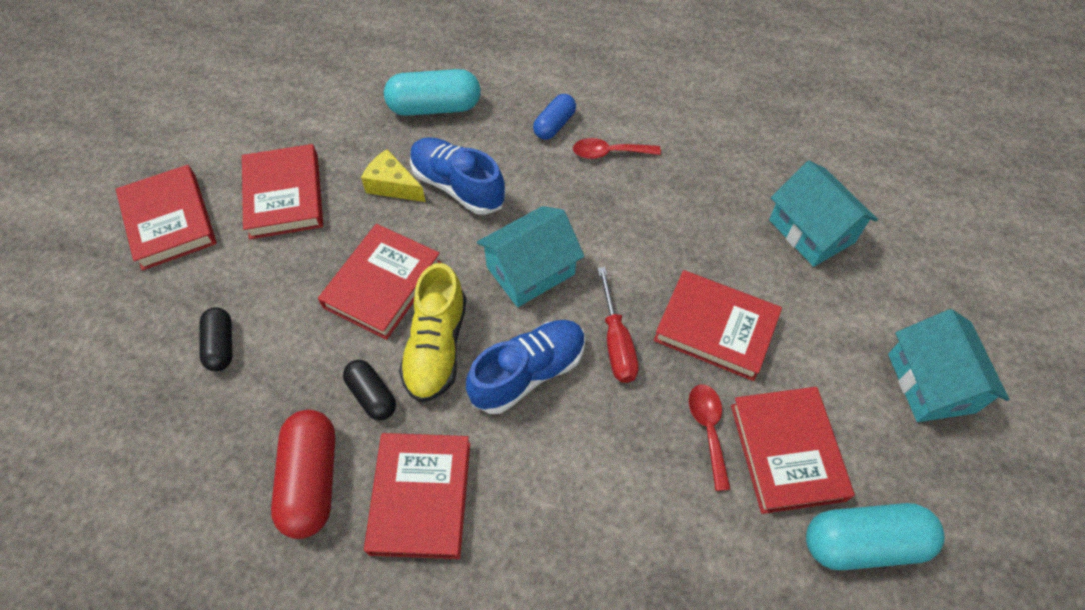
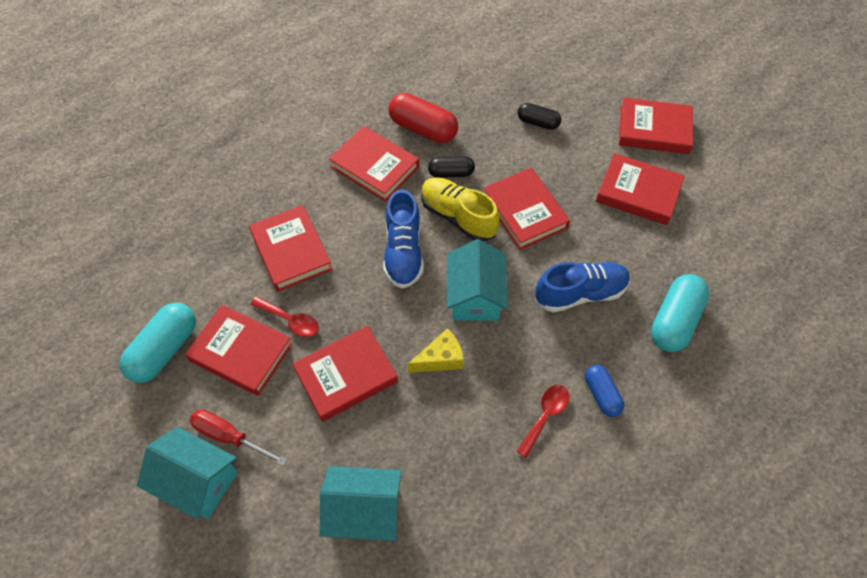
camera: 125 degrees right, 0 degrees up
(393, 185) = (607, 255): yellow cheese -> yellow cheese (440, 359)
(616, 342) = (384, 311): red screwdriver -> red screwdriver (229, 436)
(624, 502) = (291, 251): none -> red book

